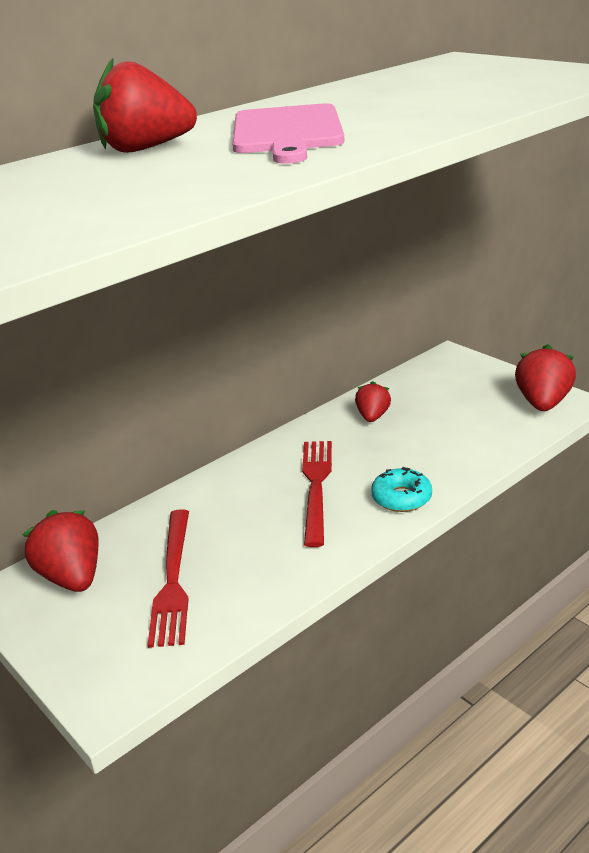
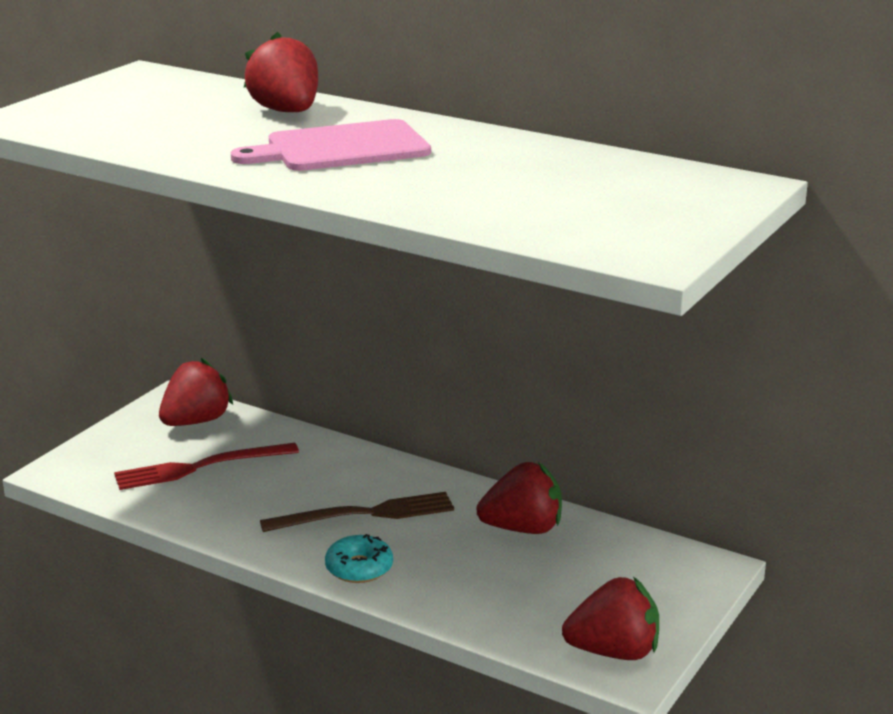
camera: 70 degrees right, 5 degrees down
(316, 486) = (365, 514): red fork -> brown fork
(372, 417) = (523, 528): red strawberry -> red strawberry, size x1.63

